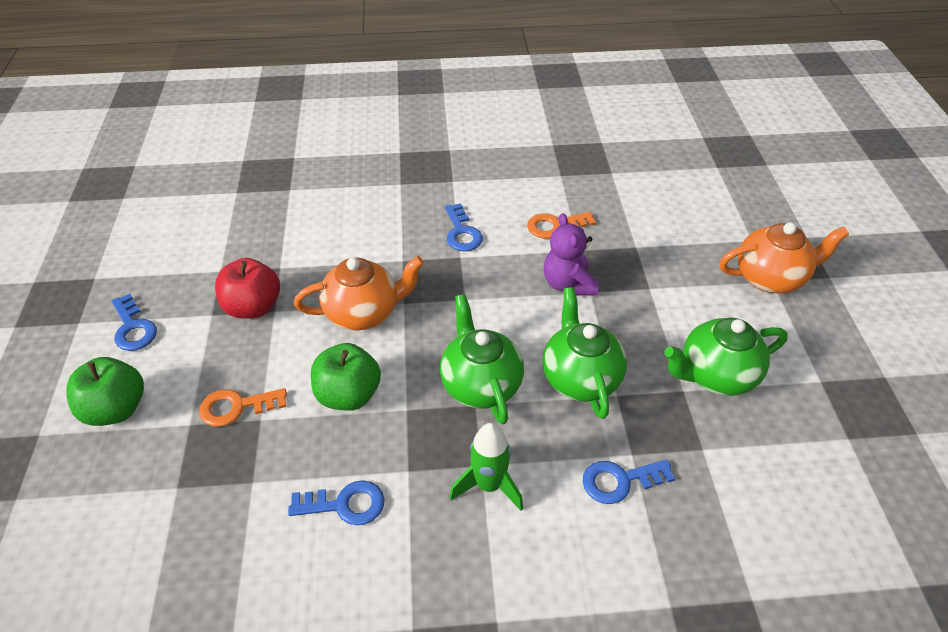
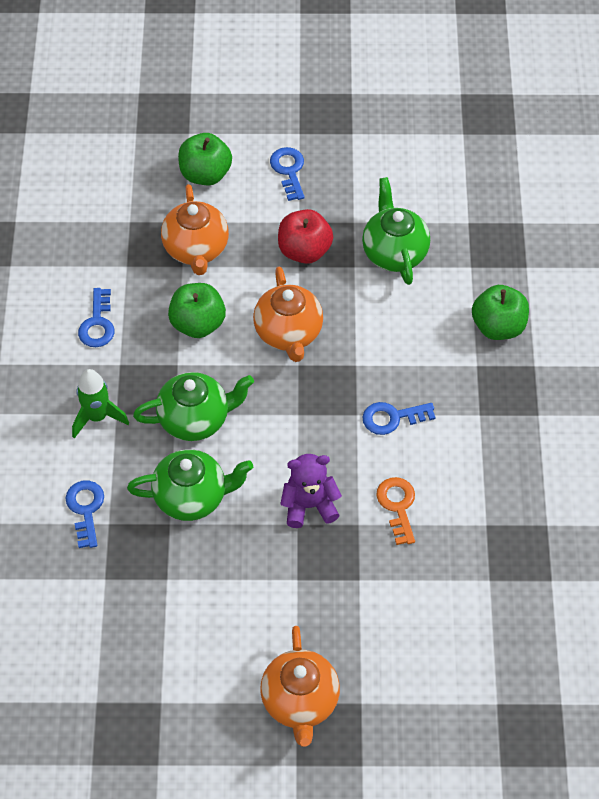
camera: 95 degrees right, 10 degrees up
(133, 328) = (288, 170): blue key -> blue key turned 105 degrees clockwise
(236, 407) = (196, 249): orange key -> orange teapot
(358, 172) = (498, 326): none -> green apple
(716, 375) = (180, 611): green teapot -> green teapot (394, 252)

